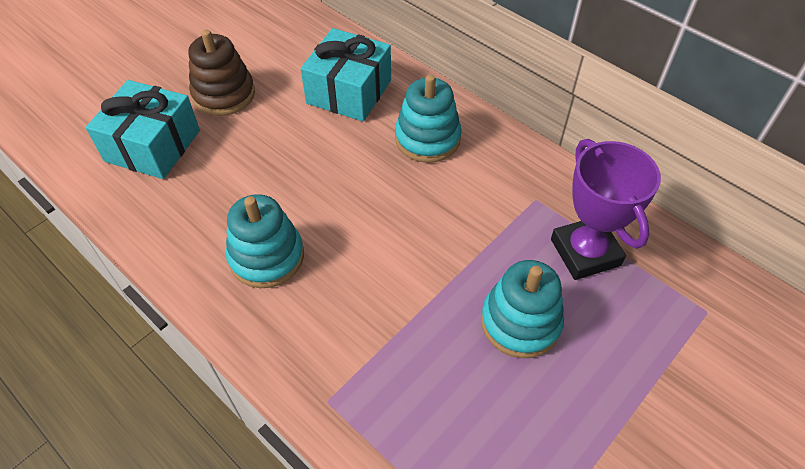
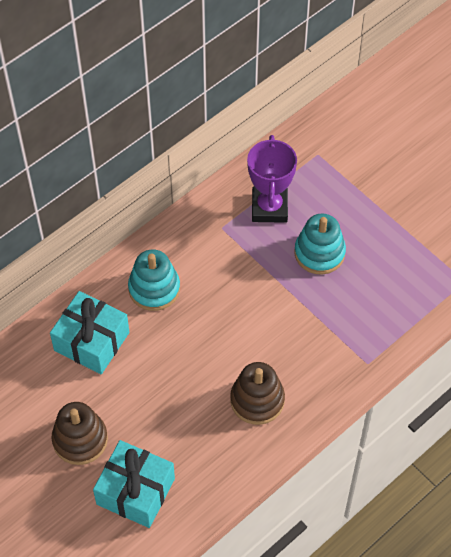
camera: 85 degrees left, 5 degrees up
(267, 257) = (257, 400): turquoise stacking toy -> brown stacking toy
(585, 252) = (269, 207): purple trophy -> purple trophy turned 75 degrees counterclockwise

